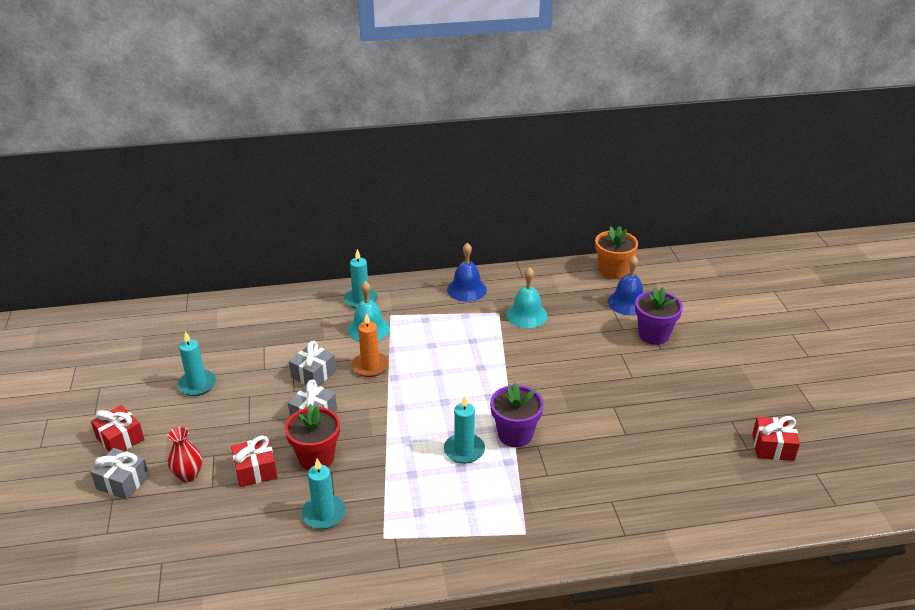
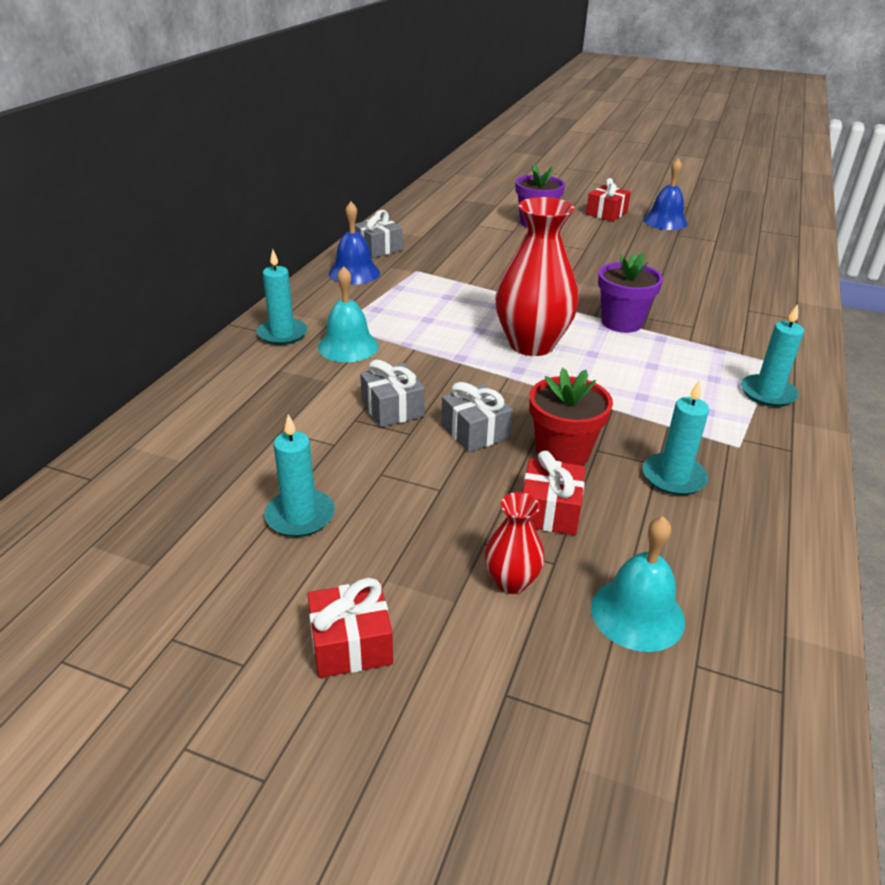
camera: 60 degrees left, 0 degrees up
(122, 482) = (471, 668): grey gift -> grey gift (378, 248)
(370, 366) = (422, 366): orange candle -> none
(439, 402) = (531, 344): none -> red vase
(464, 450) = (625, 355): turquoise candle -> turquoise candle (767, 393)
(526, 315) = (438, 260): turquoise bell -> turquoise bell (637, 614)
(613, 271) = (422, 207): orange flower pot -> none
(627, 303) = (477, 217): blue bell -> blue bell (665, 221)
(773, 447) = (720, 232): red gift -> red gift (606, 213)

